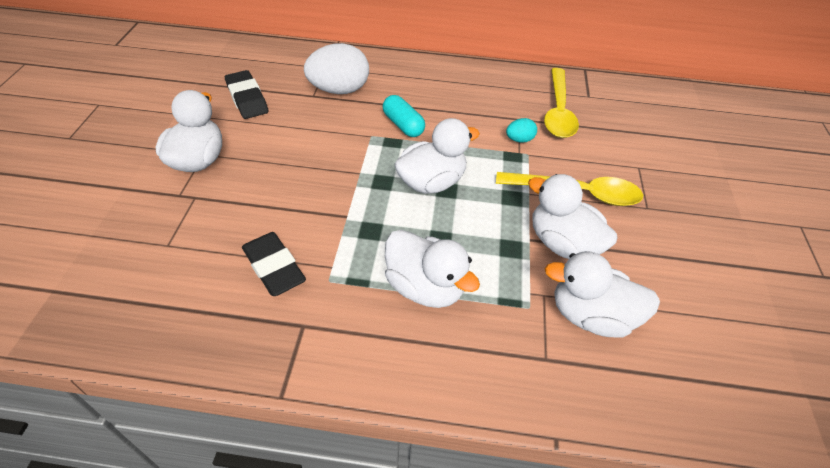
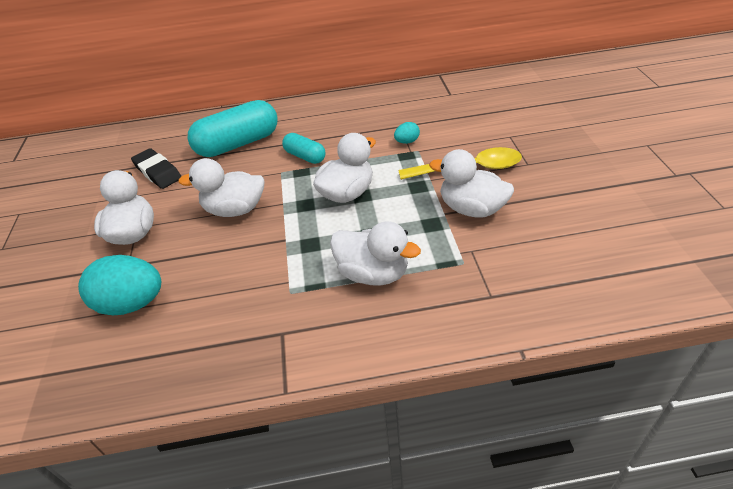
camera: 10 degrees left, 5 degrees down
(167, 240) = (132, 303): none -> turquoise egg
(274, 267) = (238, 297): black eraser -> none
(339, 90) = (238, 144): white egg -> turquoise capsule
(558, 111) = (430, 112): yellow spoon -> none
(591, 315) = (514, 254): white duck -> white duck (235, 210)

